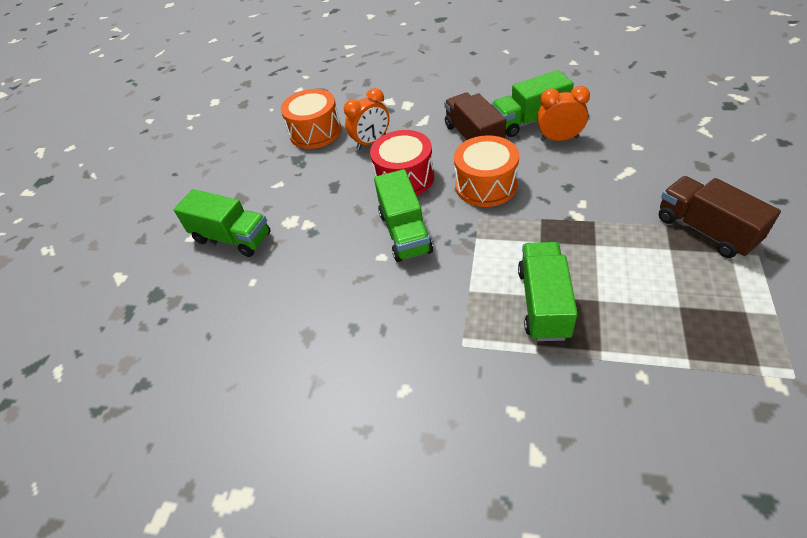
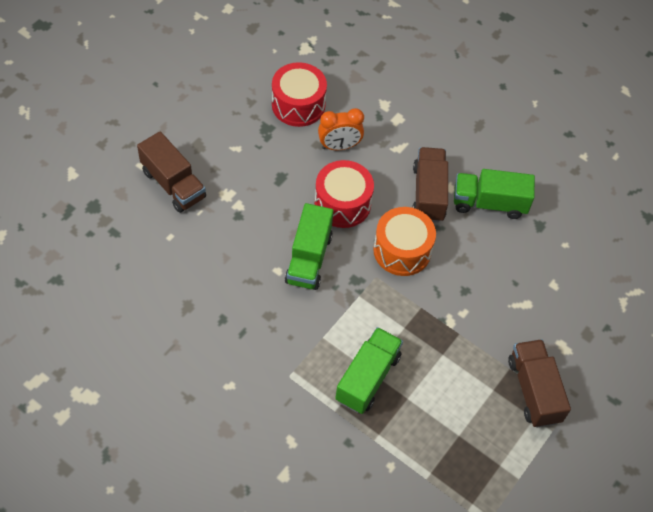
camera: 15 degrees right, 10 degrees up
(232, 238) = (173, 184): green truck -> brown truck
(315, 132) = (298, 105): orange drum -> red drum
(559, 139) = (498, 238): orange clock -> none

